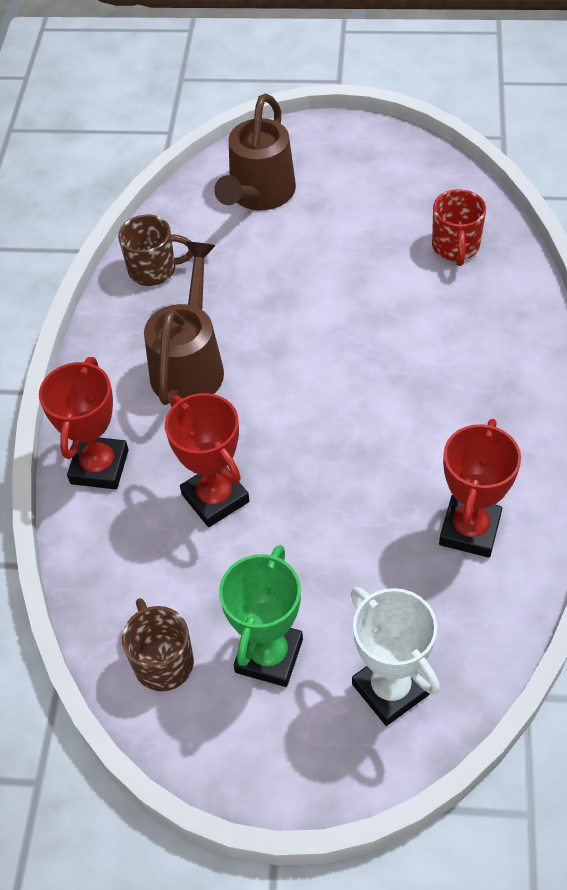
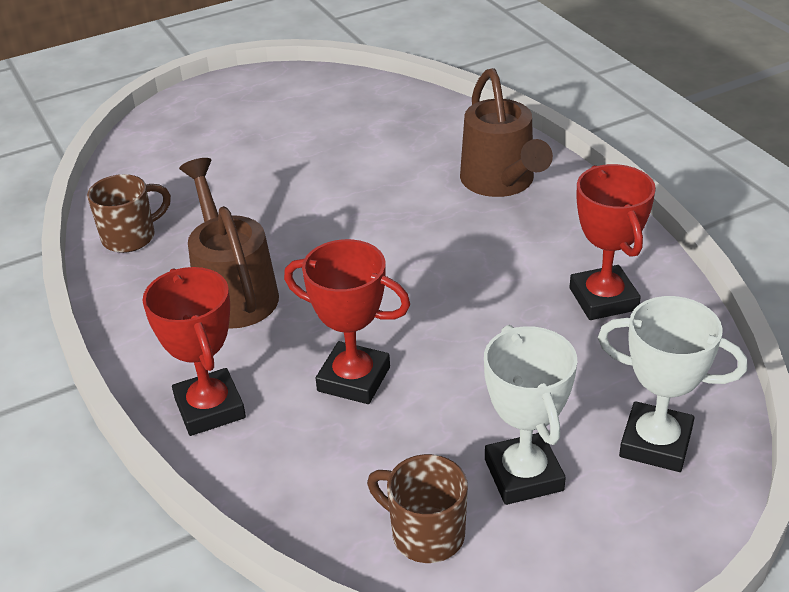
camera: 35 degrees left, 15 degrees down
(258, 195) = (188, 150): brown watering can -> brown watering can (501, 183)
(269, 655) = (523, 475): green trophy -> white trophy
(455, 247) = (401, 123): red mug -> none

